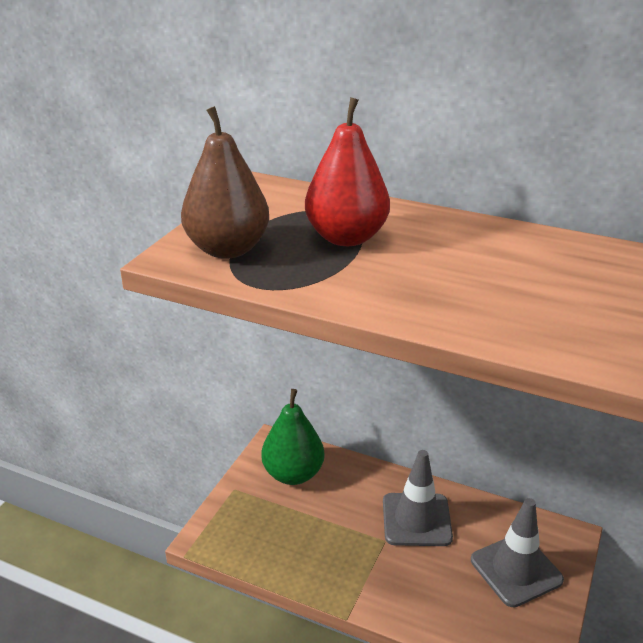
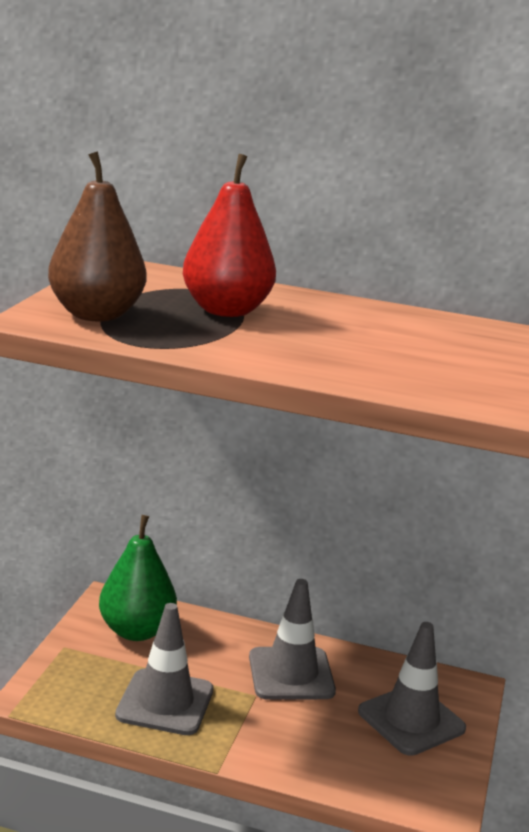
camera: 10 degrees left, 10 degrees down
(309, 546) = (165, 702): none -> grey traffic cone

